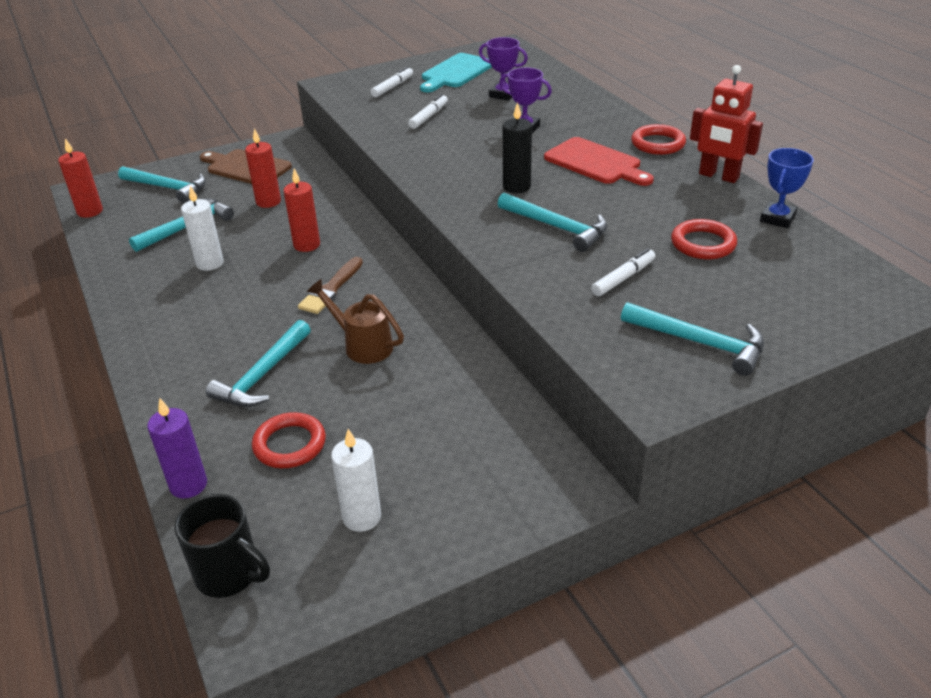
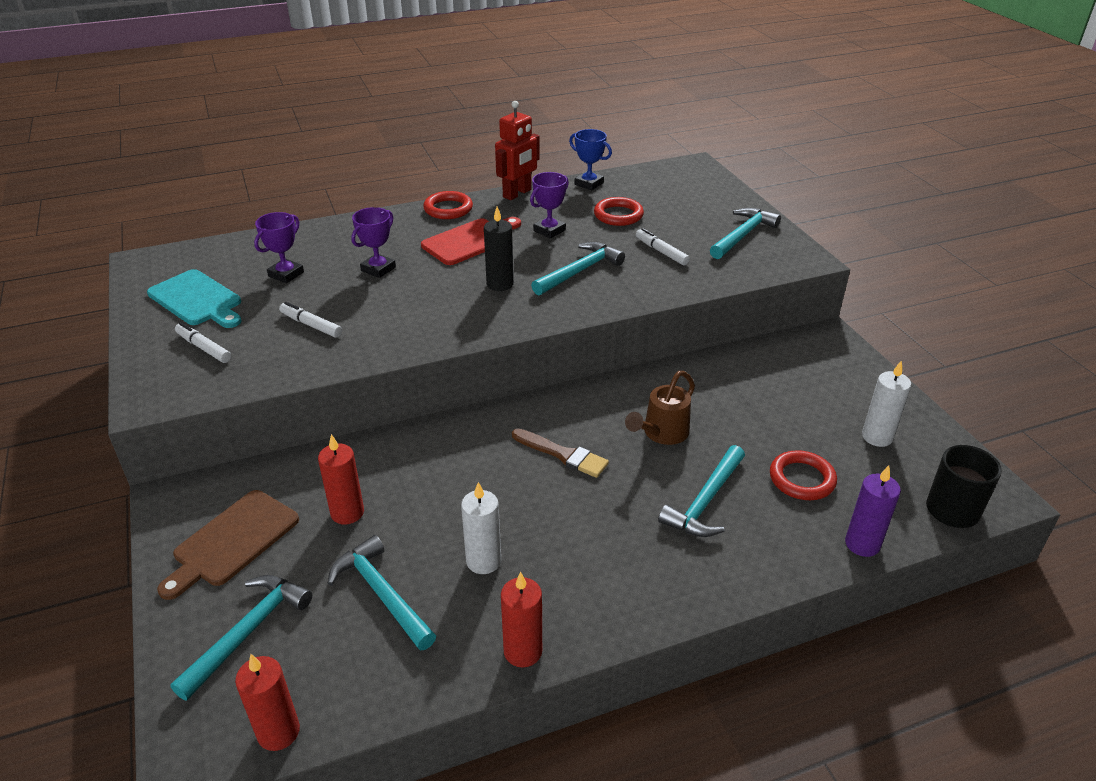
camera: 85 degrees left, 0 degrees up
(262, 375) = (705, 501): turquoise hammer -> turquoise hammer turned 90 degrees clockwise
(307, 245) = (467, 474): red candle -> red candle (523, 651)
(640, 203) = (549, 230): none -> purple trophy

